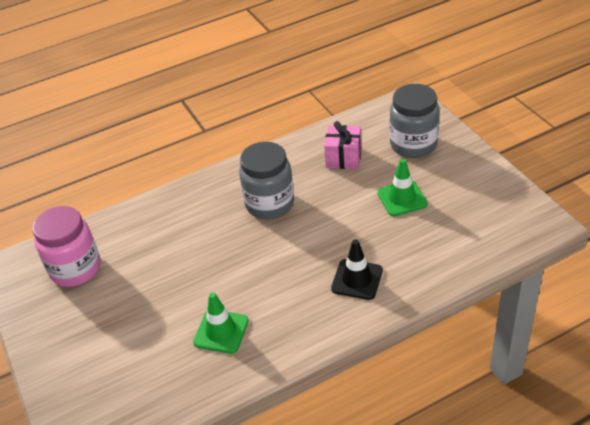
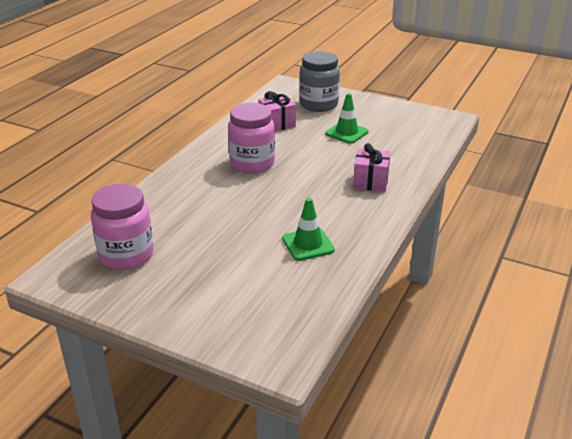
camera: 40 degrees left, 10 degrees down
(270, 204) = (252, 163): grey jar -> pink jar
(357, 279) = (370, 182): black traffic cone -> pink gift

